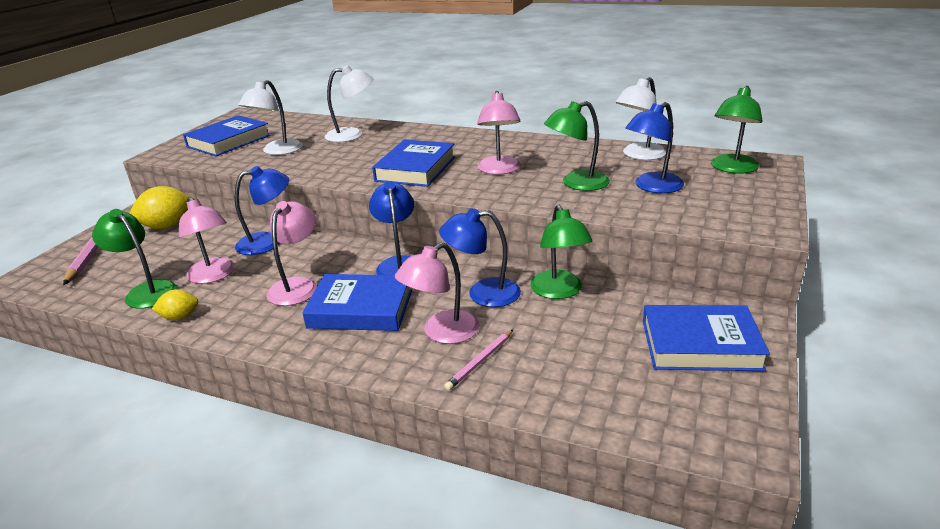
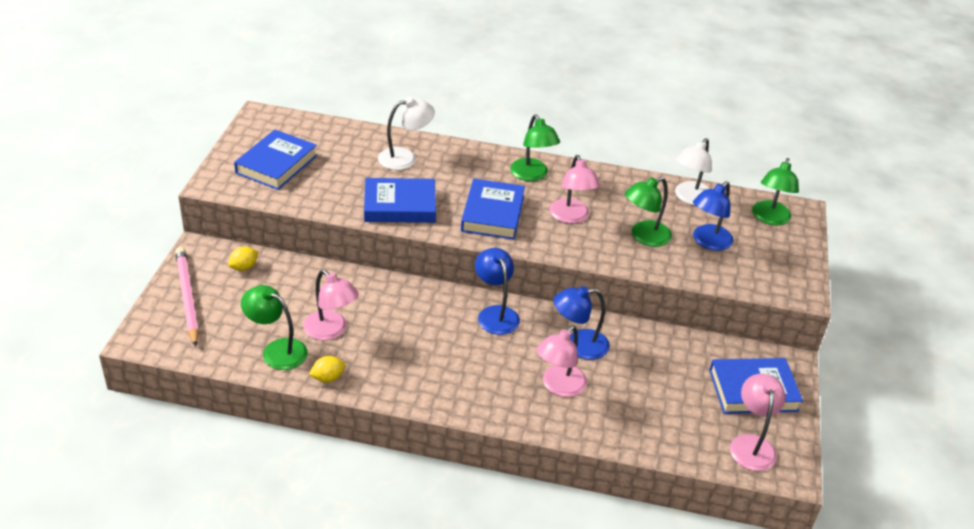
camera: 15 degrees left, 10 degrees up
(168, 226) = (244, 267): yellow lemon -> yellow lemon, size x0.57
(268, 242) = (359, 288): blue lamp -> none
(277, 151) = (339, 183): white lamp -> none
(297, 286) = (415, 341): pink lamp -> pink lamp (751, 444)
(360, 309) = (482, 364): blue book -> blue book (400, 205)
(480, 361) = (597, 412): pink pencil -> none
(559, 291) = (639, 342): green lamp -> green lamp (532, 175)

